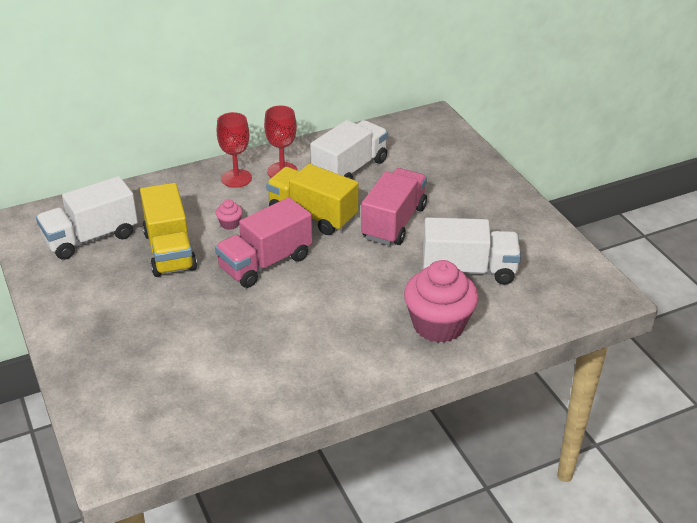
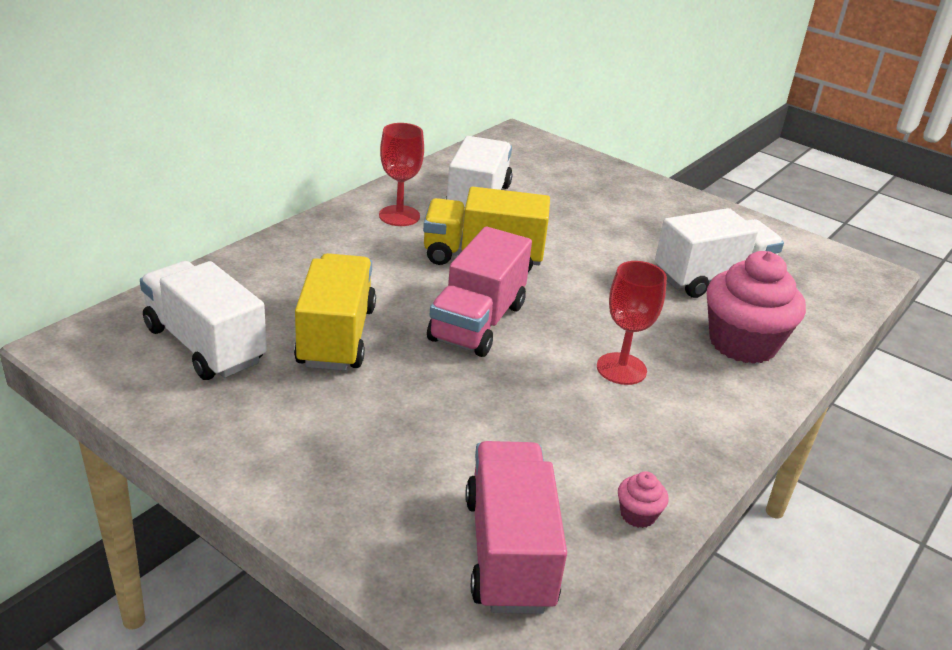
camera: 30 degrees left, 5 degrees down
(91, 238) = (205, 345): white truck -> white truck turned 105 degrees clockwise
(169, 251) = (336, 336): yellow truck -> yellow truck turned 135 degrees counterclockwise
(230, 224) = (388, 287): pink cupcake -> pink cupcake (638, 515)
(236, 178) = (348, 234): red goblet -> red goblet (621, 369)
(394, 222) = (583, 246): pink truck -> pink truck (509, 552)

